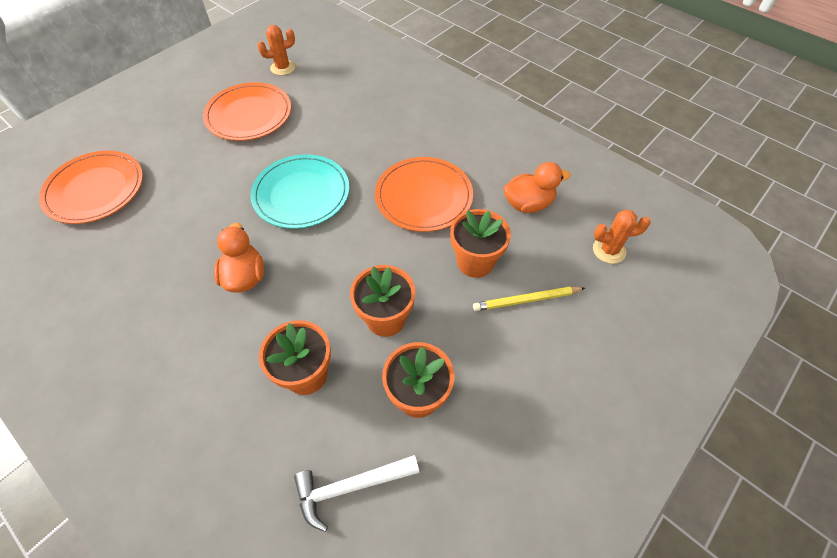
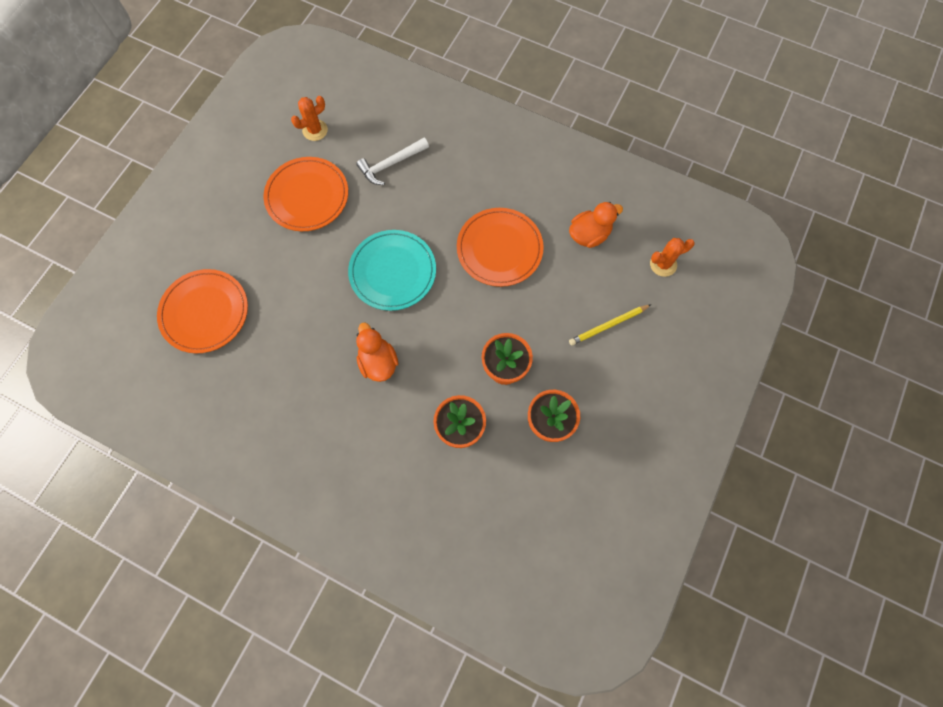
camera: 15 degrees left, 15 degrees up
(350, 487) = (522, 499): white hammer -> white hammer (391, 164)
(475, 262) = (560, 301): orange flower pot -> none

